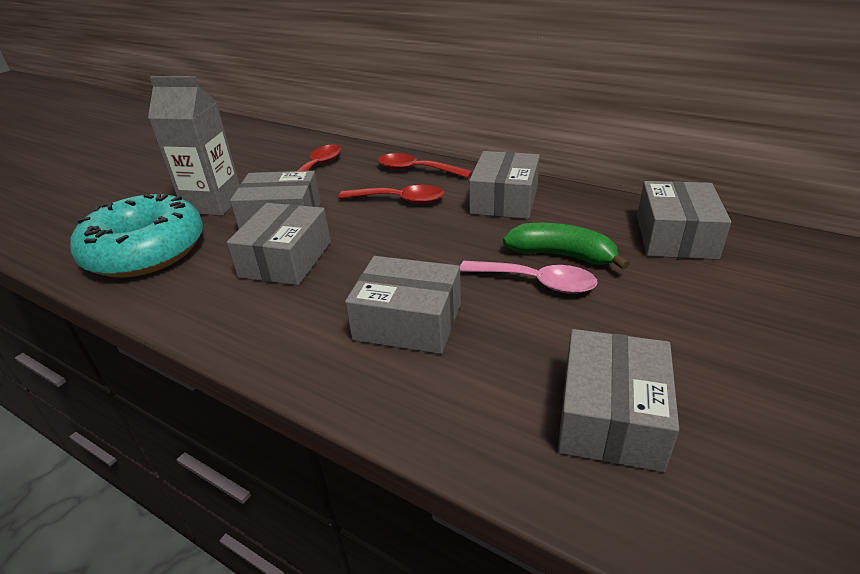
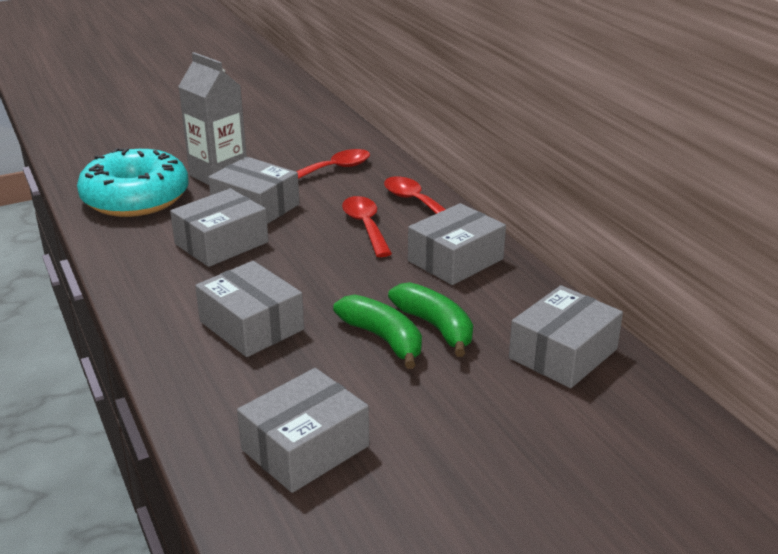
camera: 30 degrees right, 5 degrees down
(400, 200) = (365, 226): red spoon -> red spoon turned 150 degrees counterclockwise
(536, 282) = (383, 339): pink spoon -> green banana

